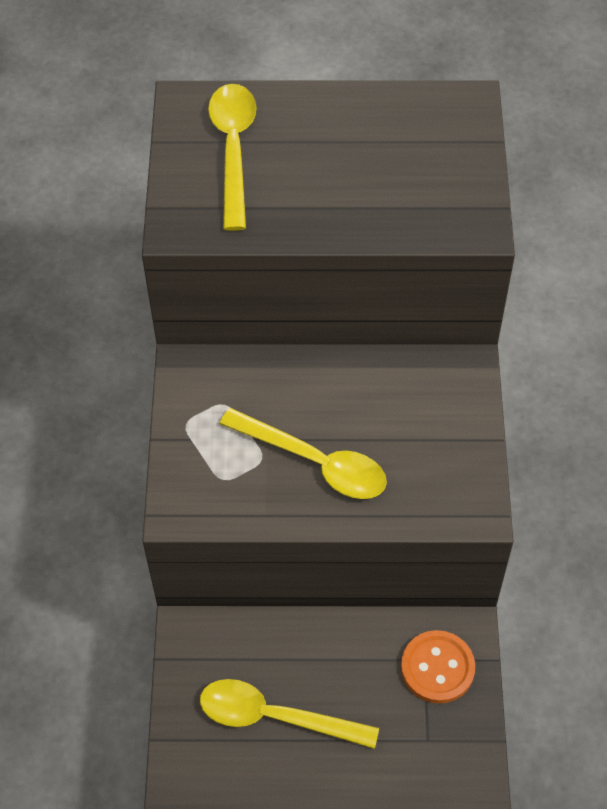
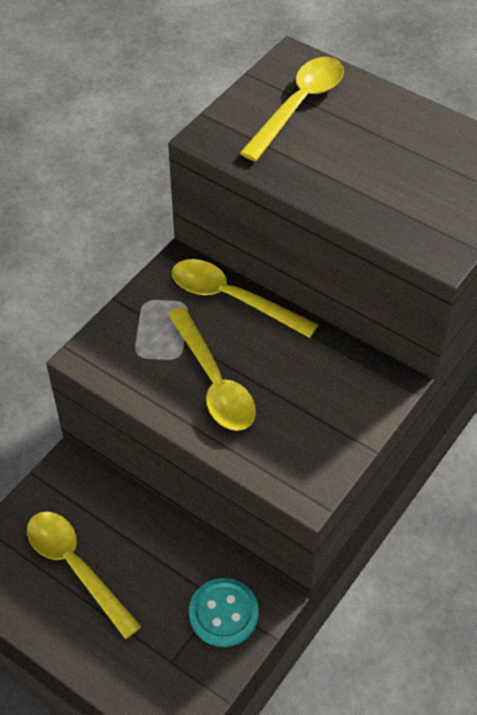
camera: 35 degrees right, 5 degrees down
(264, 373) = (232, 299): none -> yellow spoon
(437, 668) = (223, 613): orange button -> turquoise button

